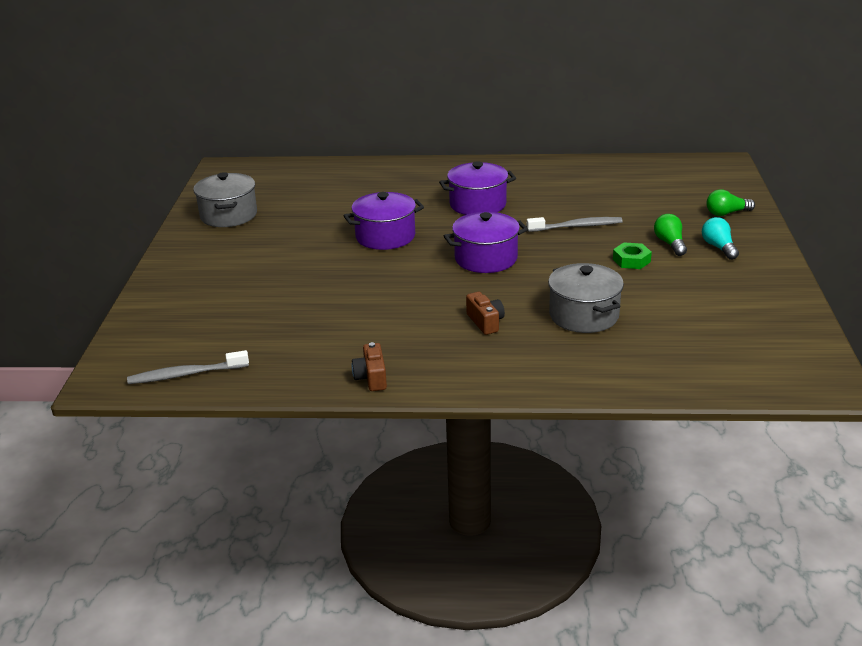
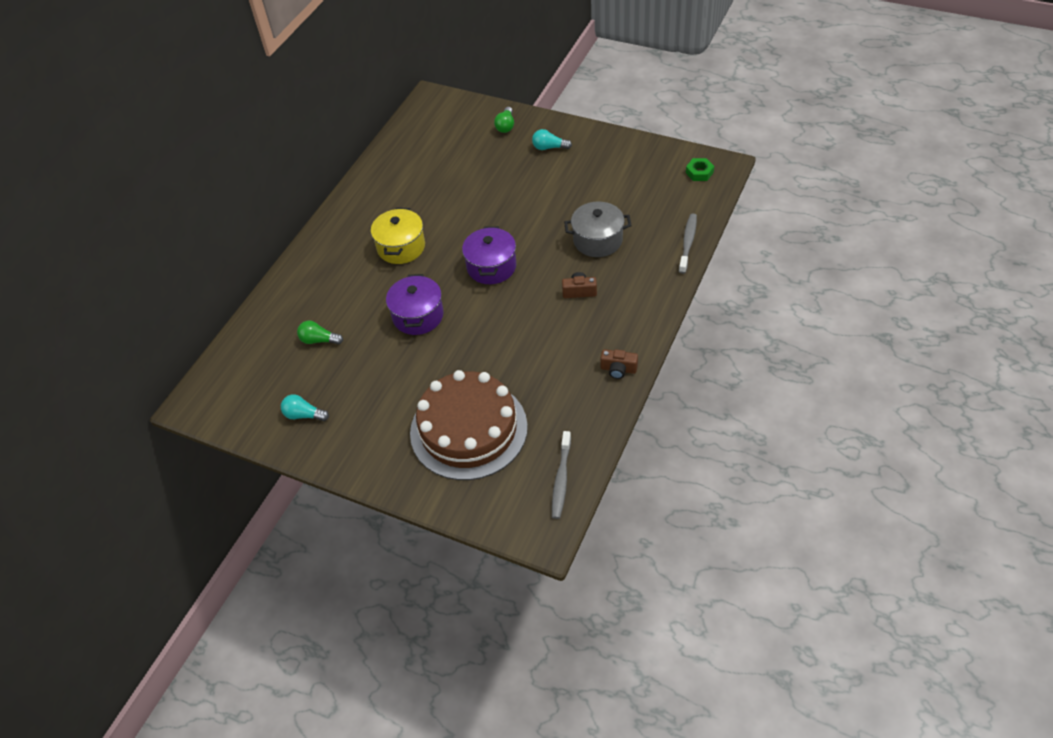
camera: 65 degrees left, 20 degrees up
(228, 215) = (304, 415): grey pot -> turquoise light bulb
(240, 301) = (468, 429): none -> brown cake
(478, 204) = (401, 247): purple pot -> yellow pot
(576, 226) = (474, 204): grey toothbrush -> grey toothbrush (687, 243)
(631, 260) = (540, 194): green nut -> green nut (699, 172)
(670, 244) = (530, 167): green light bulb -> green light bulb (319, 340)

